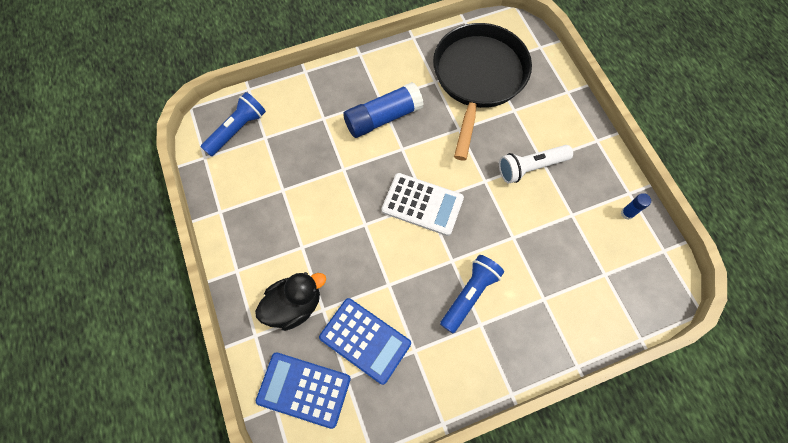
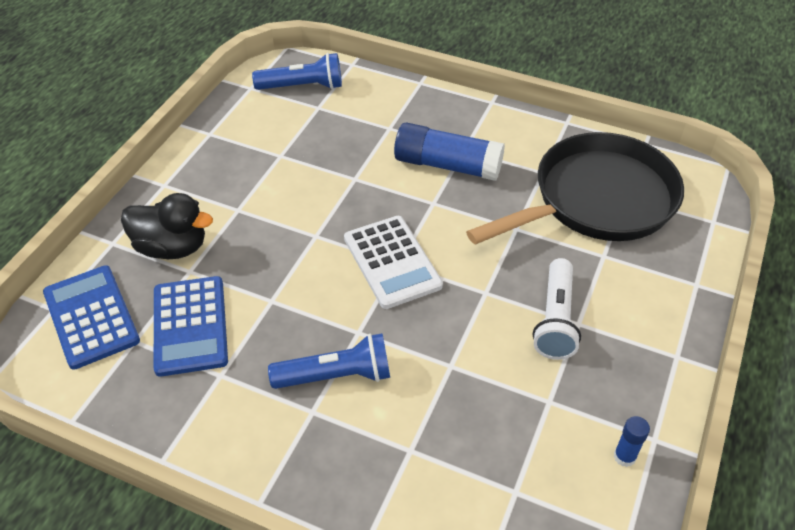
camera: 45 degrees right, 20 degrees down
(530, 167) = (555, 319): white flashlight -> white flashlight turned 105 degrees counterclockwise

